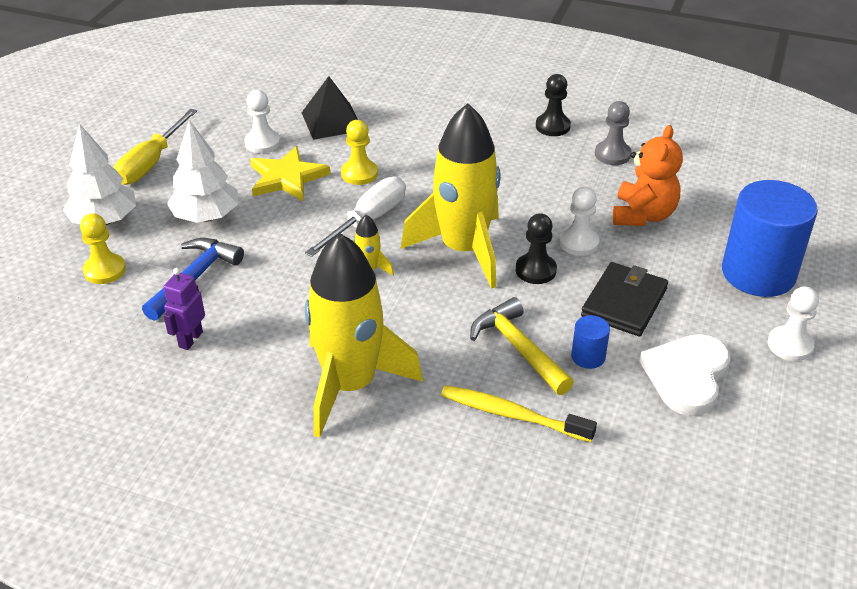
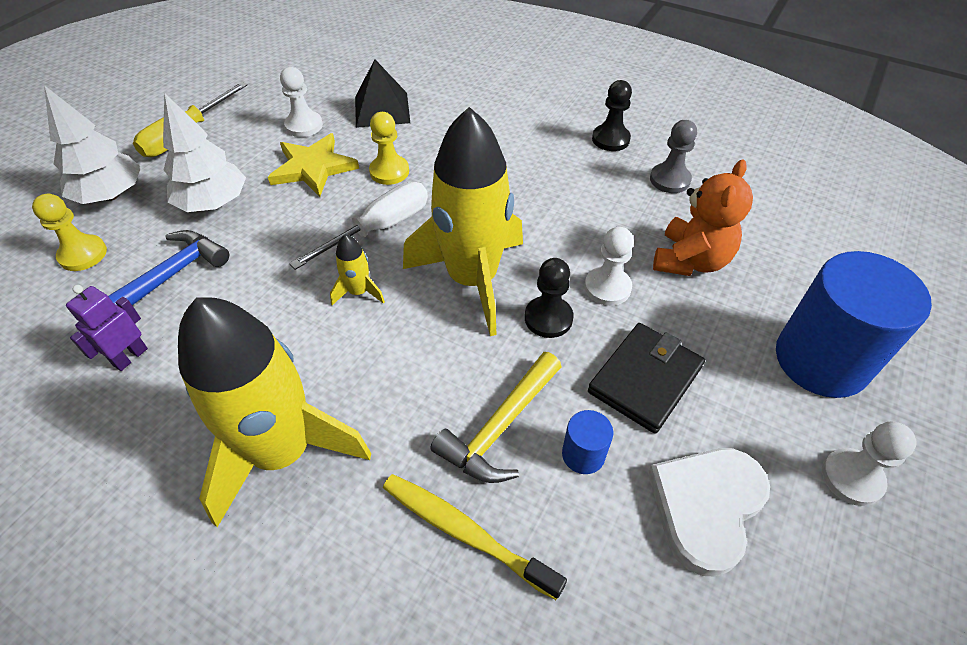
camera: 10 degrees right, 10 degrees up
(518, 348) = (500, 427): yellow hammer -> yellow hammer turned 120 degrees counterclockwise

